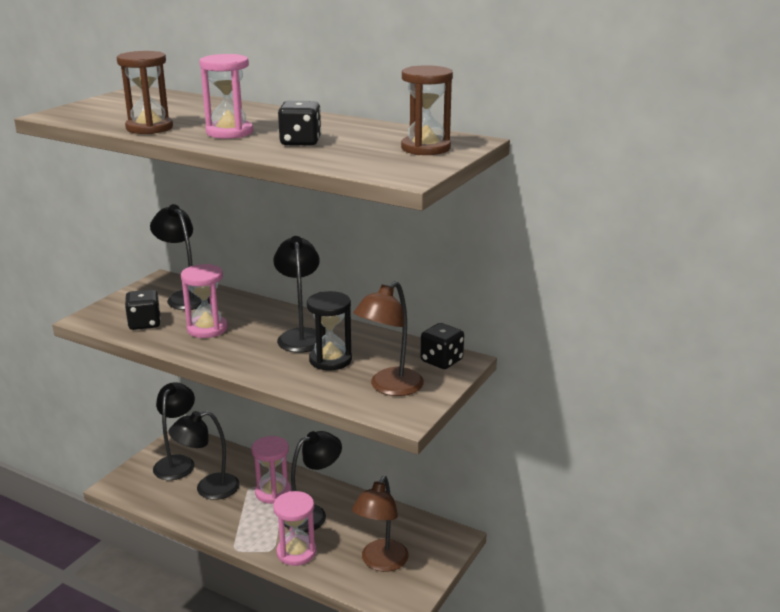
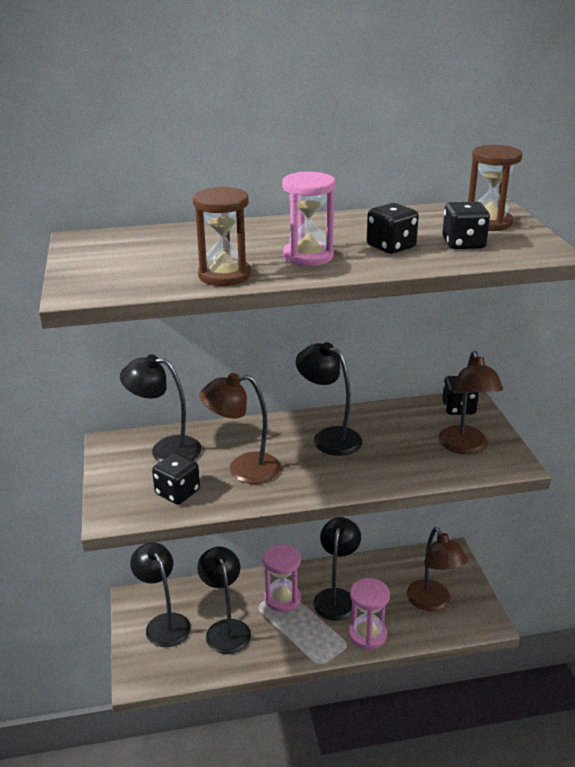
camera: 40 degrees left, 5 degrees up
(207, 329) = (243, 469): pink hourglass -> brown lamp
(208, 489) = (226, 629): black lamp -> black lamp turned 135 degrees clockwise
(330, 360) = (387, 446): black hourglass -> none
(358, 154) = (463, 244): none -> black dice

